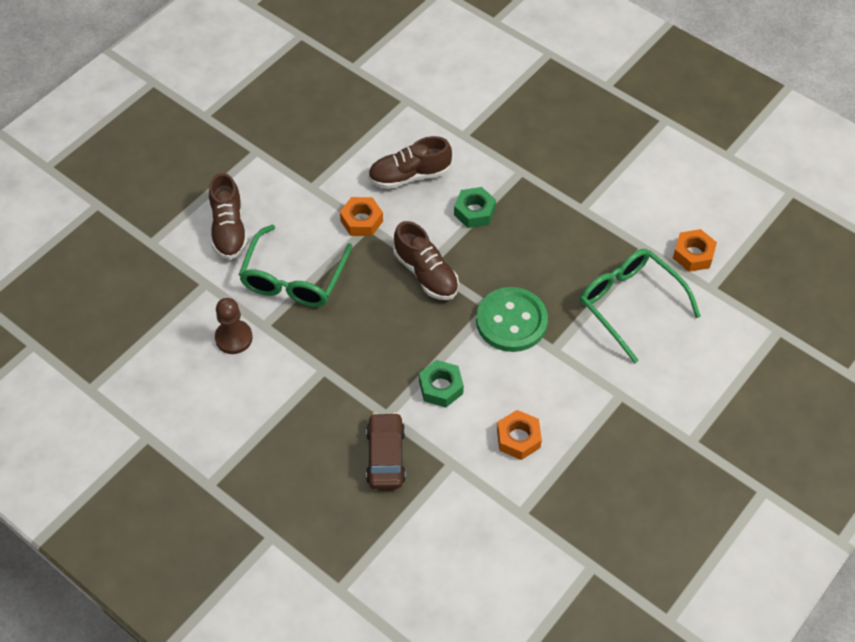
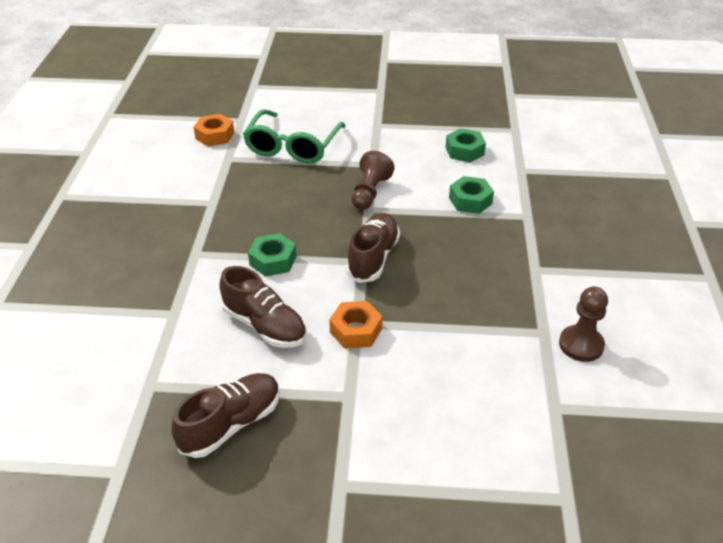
camera: 125 degrees left, 15 degrees down
(229, 229) = (473, 434): brown shoe -> brown shoe (231, 424)
(293, 279) = (473, 341): green glasses -> none
(386, 456) = (558, 200): brown car -> none
(511, 321) = (370, 192): green button -> brown pawn
(518, 438) = (464, 151): orange nut -> green nut

